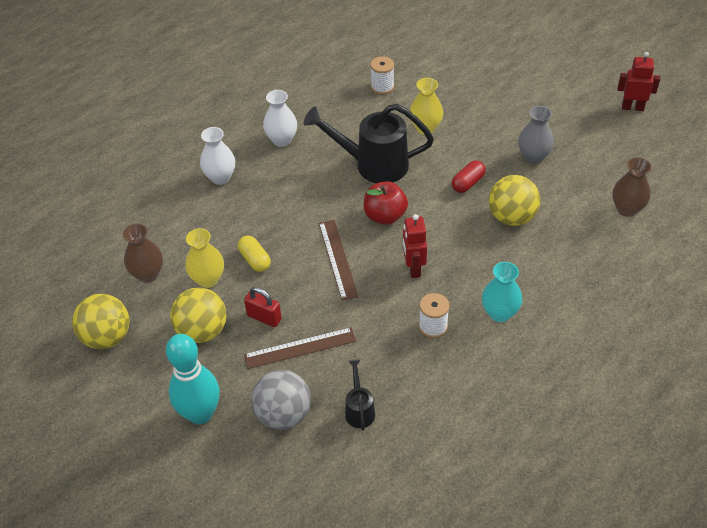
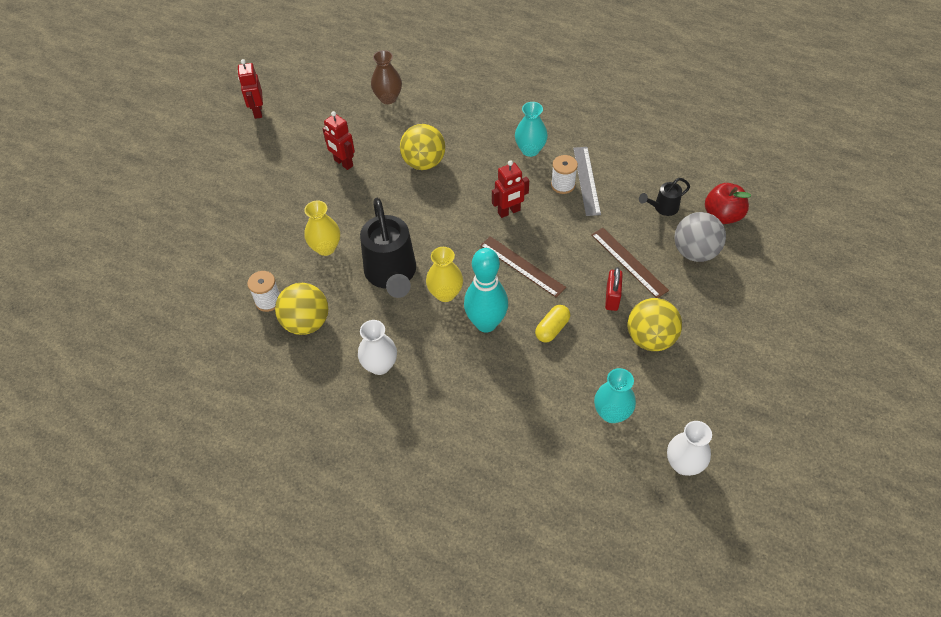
camera: 110 degrees left, 5 degrees up
(107, 337) = (698, 414): yellow ball -> yellow ball (306, 323)
(148, 274) = (612, 413): brown vase -> turquoise vase
(200, 414) = (728, 307): turquoise bowling pin -> turquoise bowling pin (486, 323)
(208, 279) = (592, 358): yellow vase -> yellow vase (445, 293)
(220, 177) = (456, 402): white vase -> white vase (683, 464)
(338, 259) = (522, 266): brown ruler -> brown ruler turned 75 degrees clockwise
(385, 216) = (456, 247): red apple -> red apple (722, 215)
(431, 350) = (586, 180): none -> grey ruler
(468, 183) = (392, 199): red capsule -> none
(533, 157) = (343, 163): grey vase -> red robot

